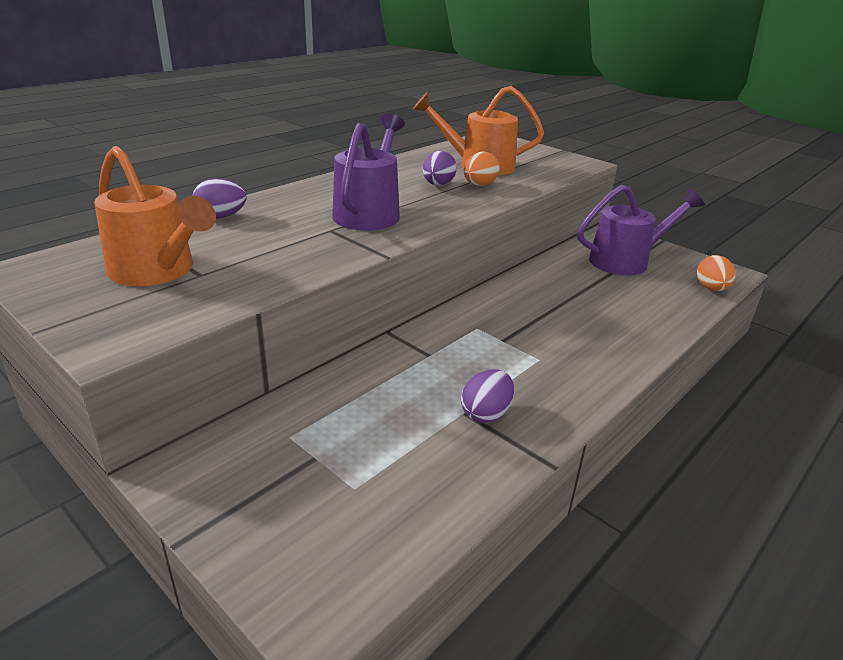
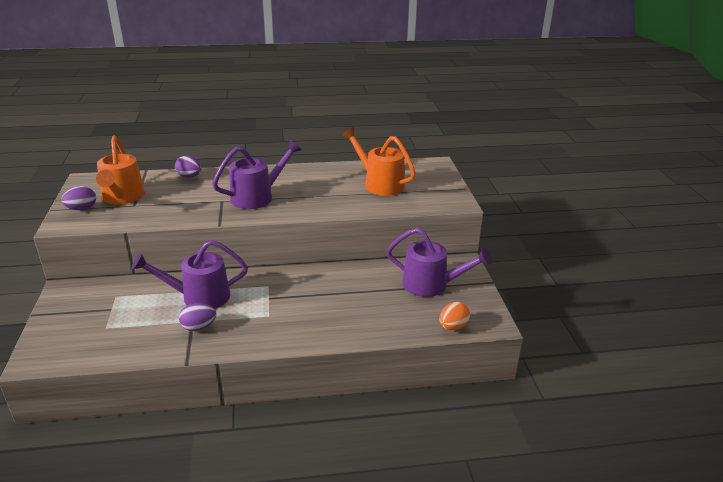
camera: 40 degrees right, 0 degrees up
(417, 379) = (198, 297): none -> purple watering can
(438, 185) = (327, 190): purple egg -> purple egg (82, 209)
(479, 185) = (350, 198): orange egg -> none

